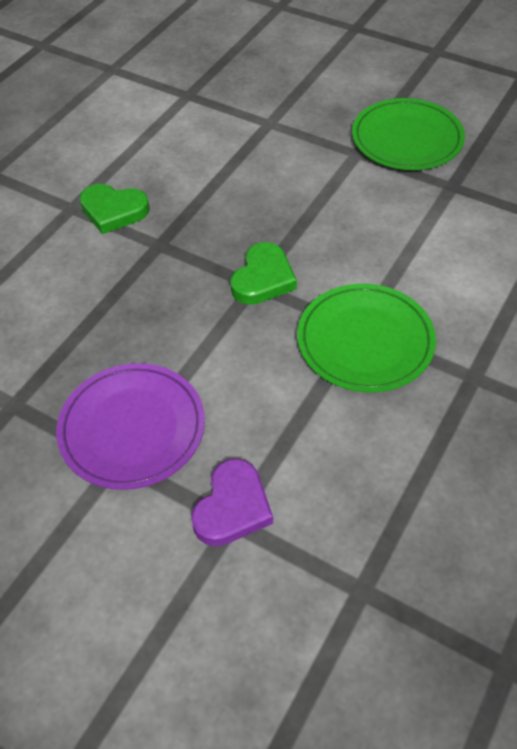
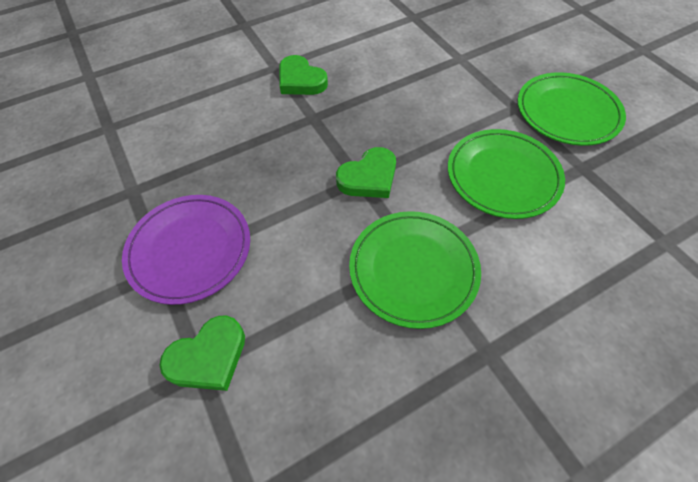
camera: 30 degrees right, 5 degrees up
(232, 507) = (208, 357): purple heart -> green heart
(388, 223) = (503, 176): none -> green plate

